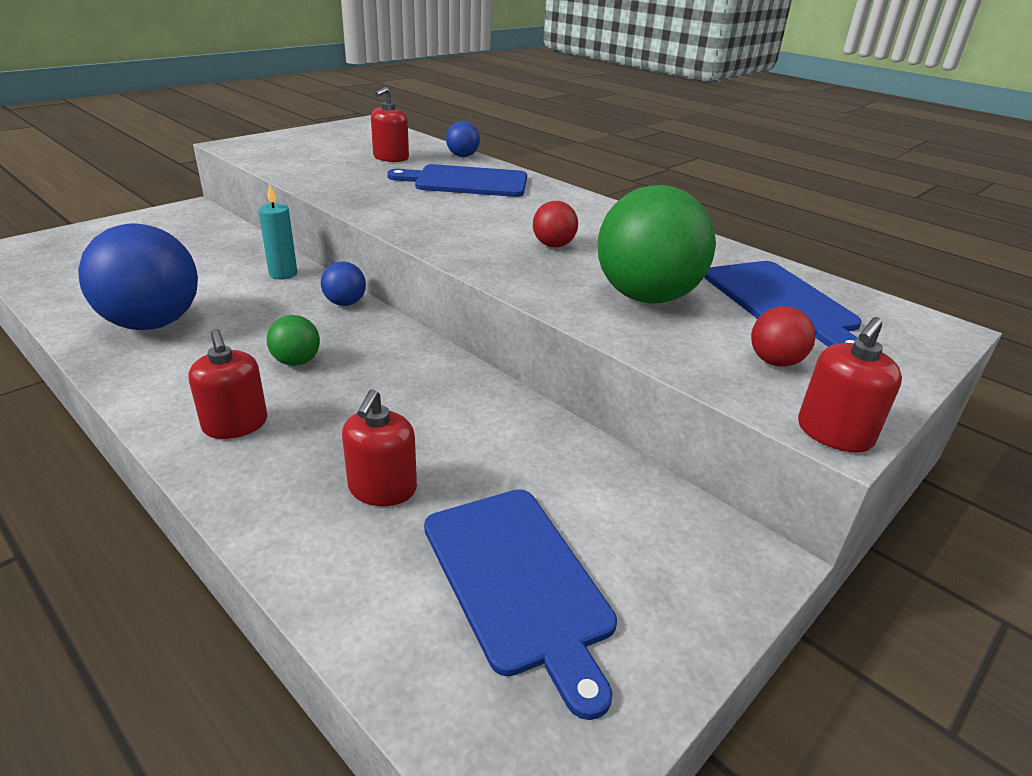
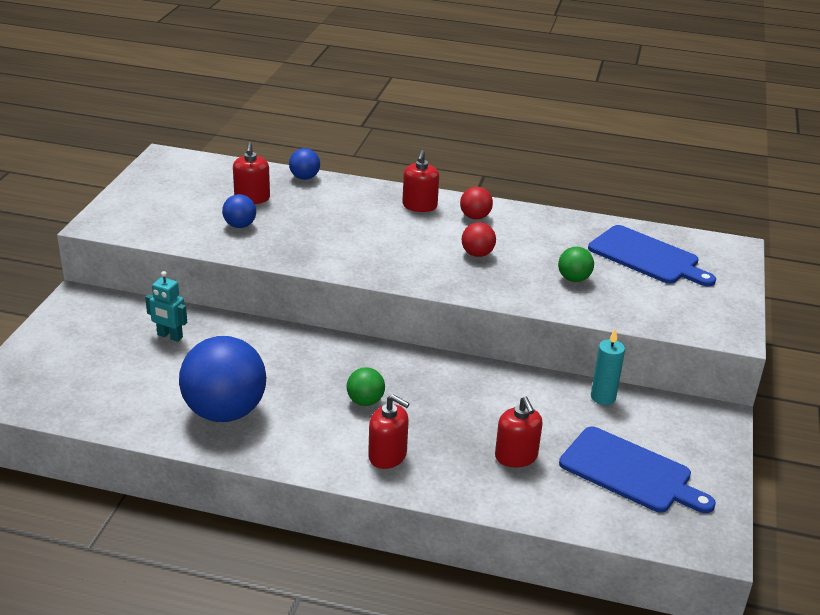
camera: 30 degrees left, 0 degrees up
(212, 252) = (170, 336): none -> turquoise robot
(283, 274) = (256, 336): turquoise candle -> turquoise candle (603, 397)
(345, 303) = (335, 345): blue ball -> blue ball (240, 225)
(466, 182) = (345, 208): blue cutting board -> none
(646, 297) = (574, 279): green ball -> green ball, size x0.46
(775, 362) = (676, 302): red ball -> red ball (475, 217)
(834, 433) = (733, 336): red soap dispenser -> red soap dispenser (419, 206)

